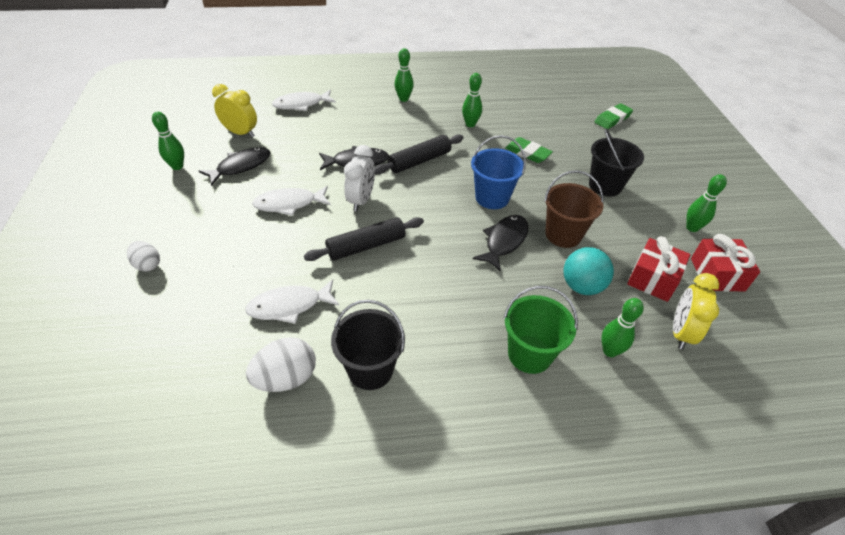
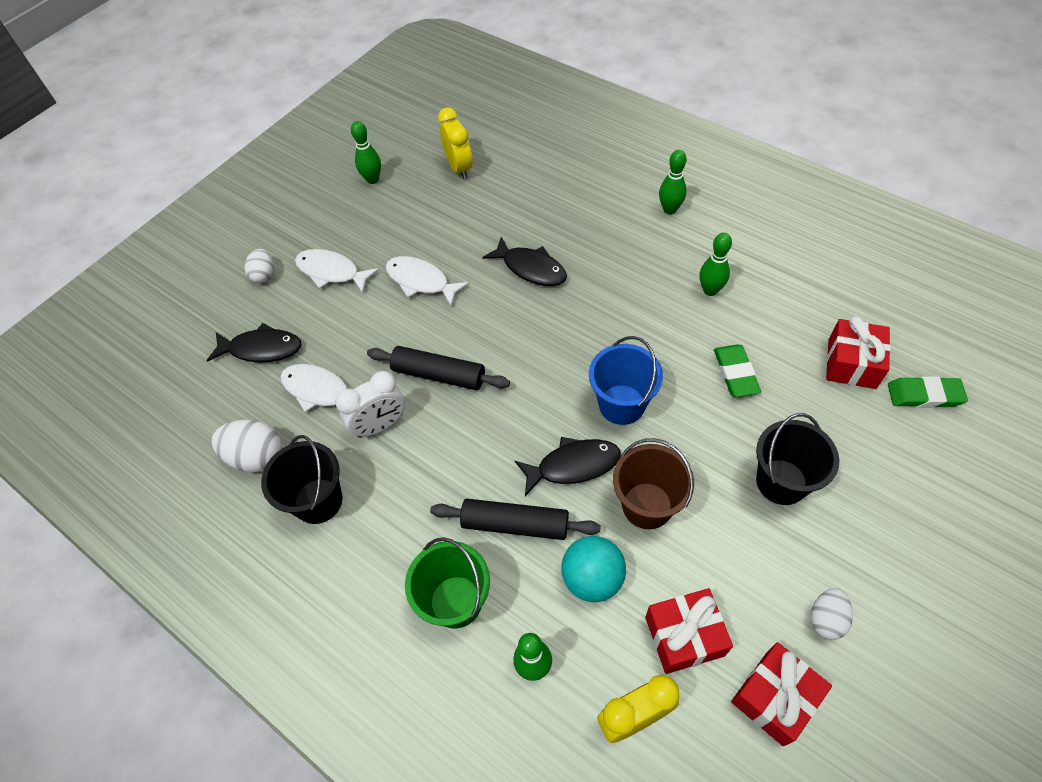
camera: 50 degrees right, 10 degrees up
(241, 166) = (422, 210): black fish -> black fish (262, 349)
(301, 104) = (550, 160): white fish -> white fish (331, 272)
(361, 200) = (487, 319): white clock -> white clock (380, 425)
(419, 161) = (595, 306): black rolling pin -> black rolling pin (515, 524)
(570, 122) = (851, 363): none -> red gift
(692, 228) = (826, 619): green bowling pin -> white egg

